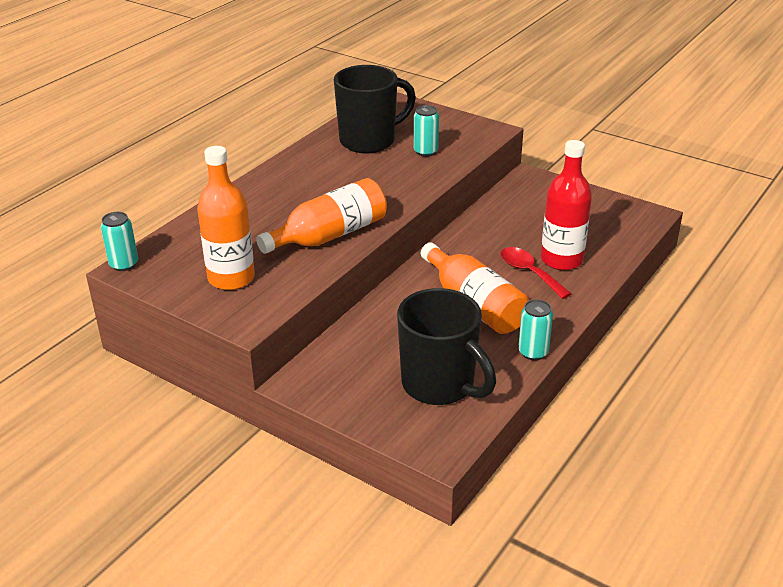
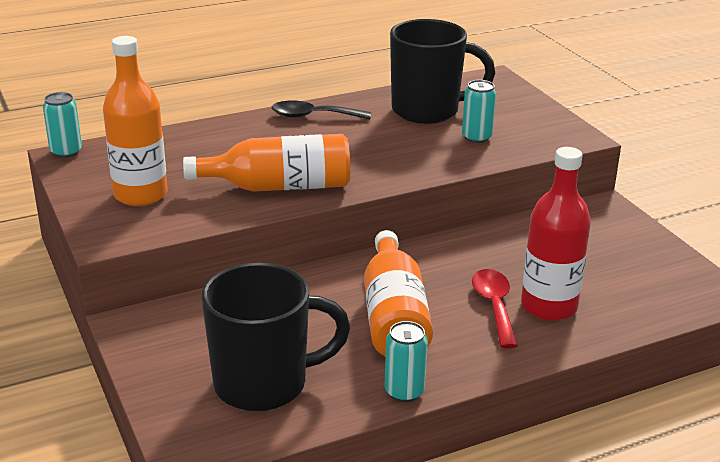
camera: 30 degrees right, 5 degrees down
(290, 171) = (313, 116): none -> black spoon
(440, 385) = (264, 384): black mug -> black mug turned 90 degrees counterclockwise

